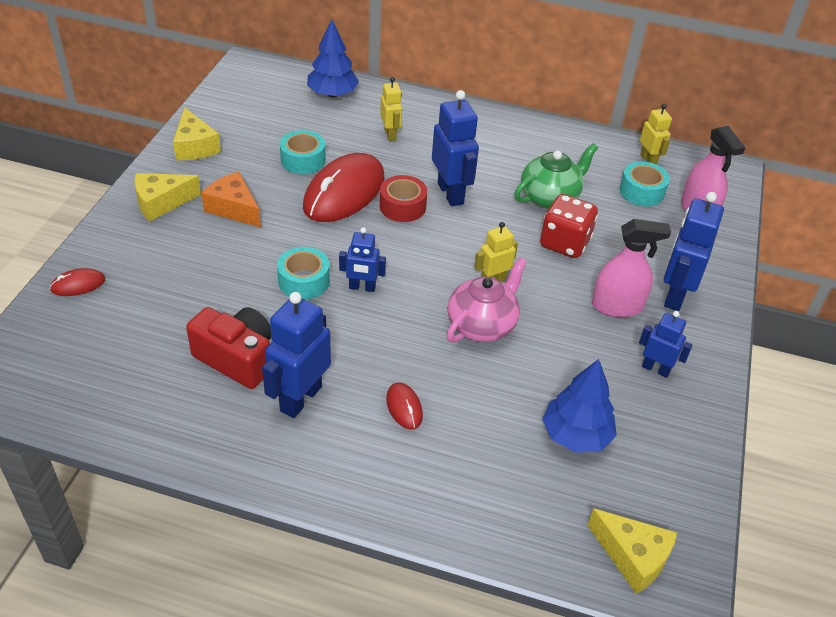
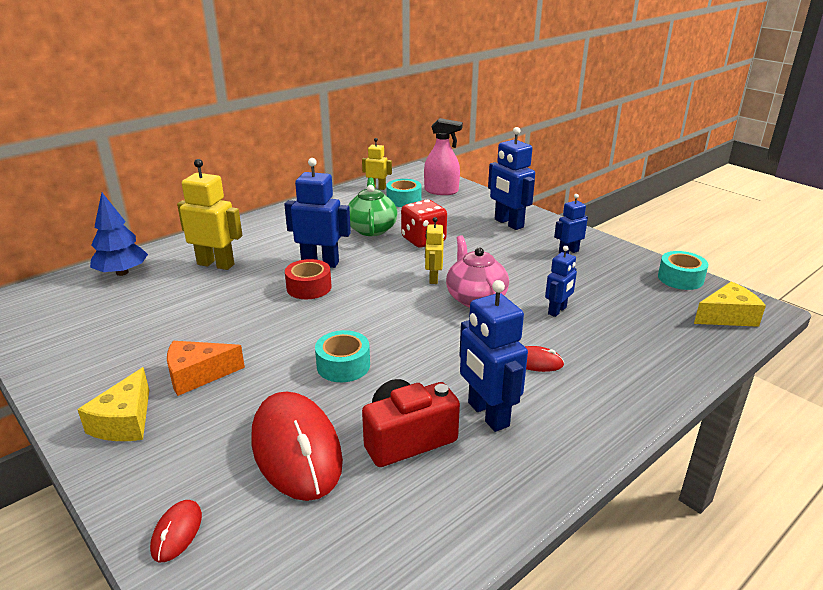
camera: 55 degrees left, 15 degrees down
(195, 146) = (71, 371): yellow cheese -> none
(303, 160) = (186, 315): turquoise tape -> turquoise tape (680, 278)
(344, 192) = (257, 308): red mouse -> red mouse (296, 449)
(362, 287) = (382, 337): blue robot -> blue robot (557, 311)
(390, 134) = (216, 264): yellow robot -> yellow robot, size x1.70
(576, 435) = (610, 299): blue tree -> none
(617, 306) = (501, 244): pink spray bottle -> none

